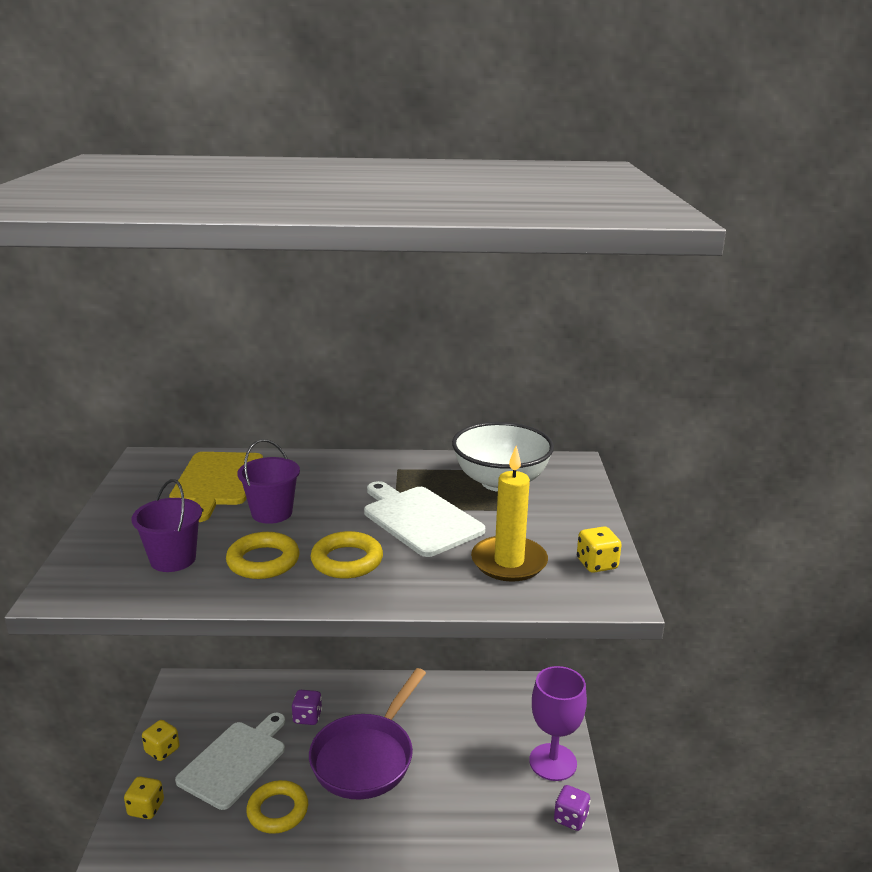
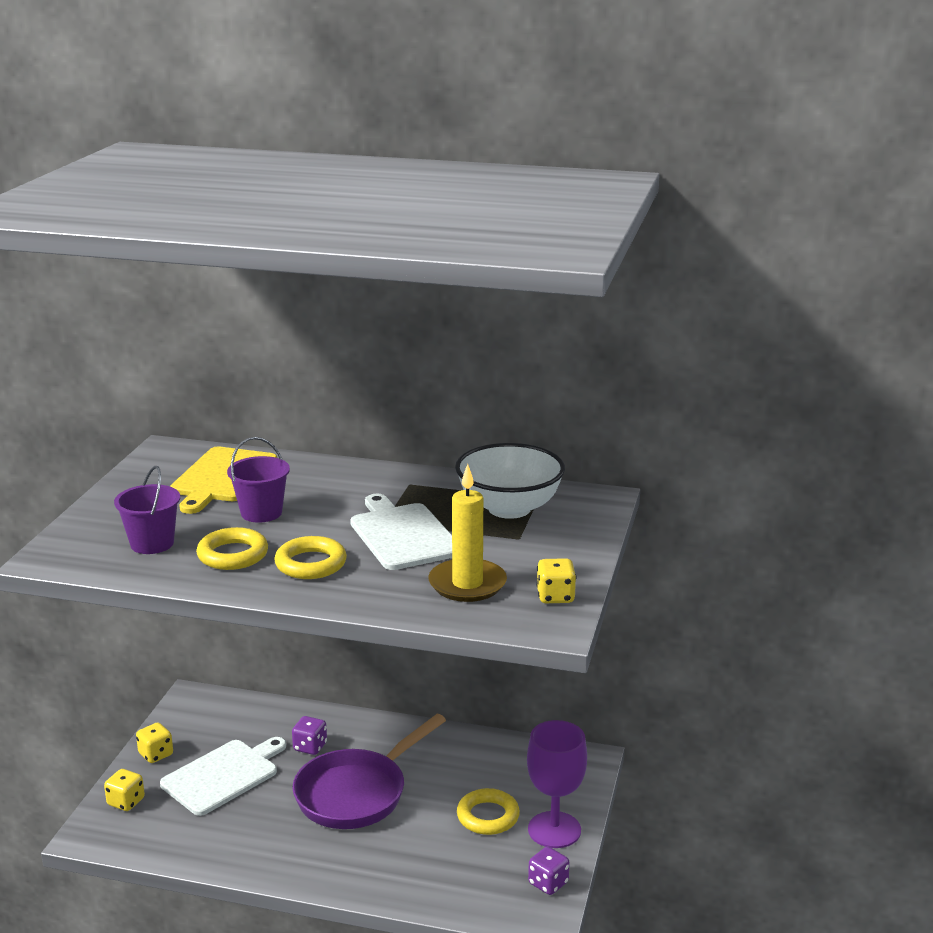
camera: 15 degrees right, 0 degrees up
(277, 811) = (250, 825): yellow ring -> yellow ring (488, 816)

